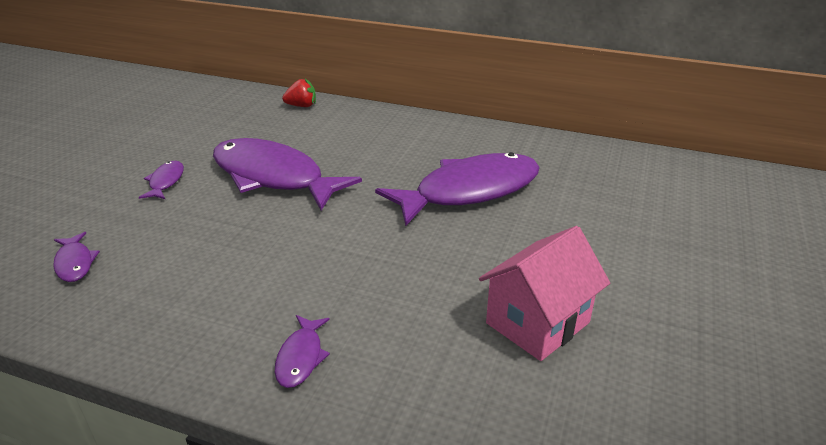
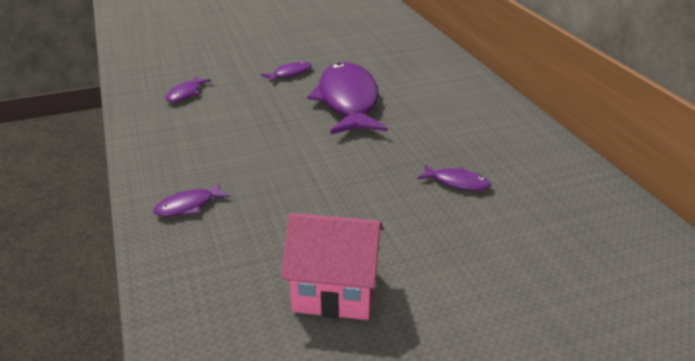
camera: 50 degrees right, 0 degrees up
(301, 106) = (447, 64): red strawberry -> none
(469, 191) = (457, 182): purple fish -> purple fish, size x0.42

